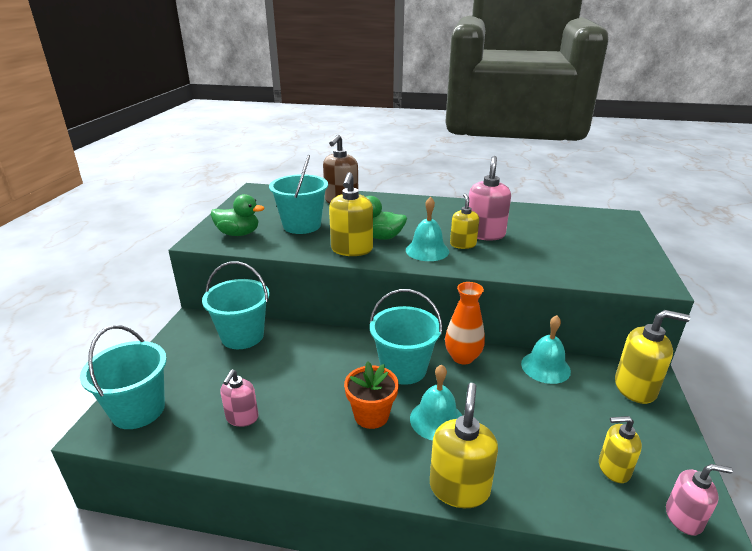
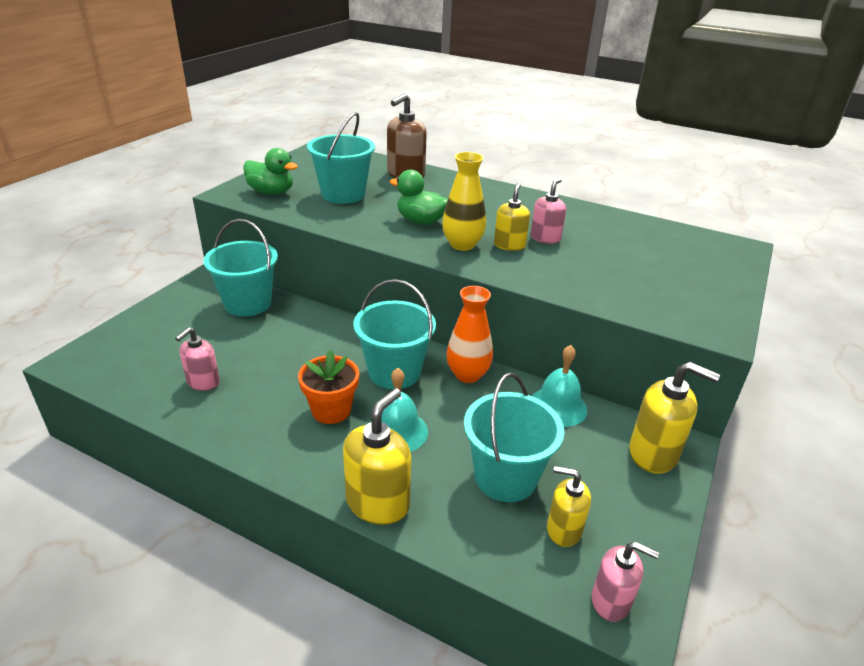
camera: 15 degrees right, 5 degrees up
(138, 410) = (113, 352): turquoise bucket -> turquoise bucket (505, 477)
(352, 250) = (378, 229): yellow soap dispenser -> none
(427, 250) = (462, 245): turquoise bell -> yellow vase
(485, 234) = (545, 238): pink soap dispenser -> pink soap dispenser, size x0.64

